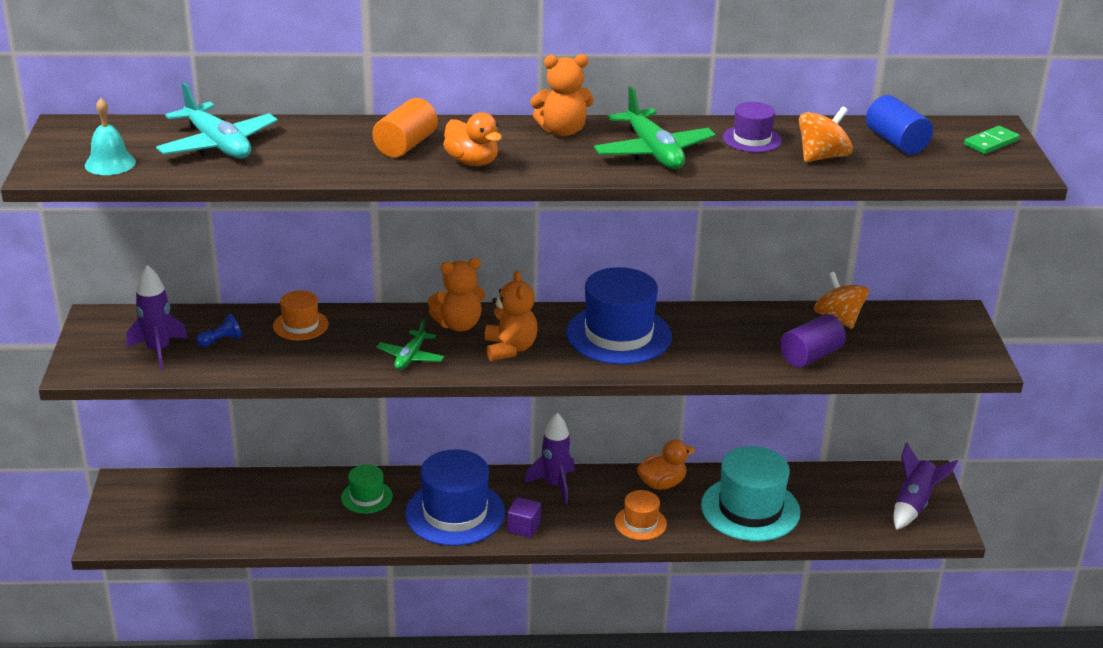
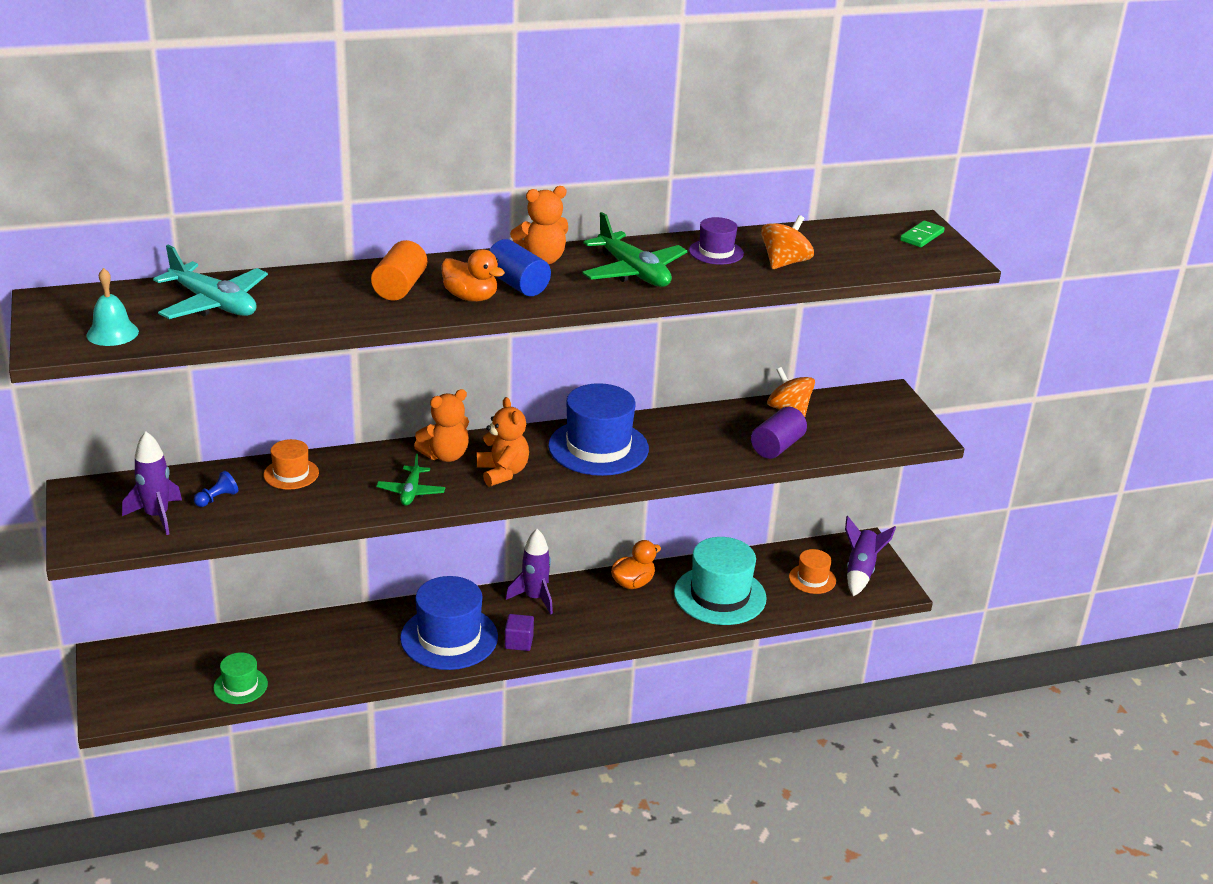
camera: 15 degrees left, 0 degrees up
(366, 497) = (358, 634): green hat -> green hat (240, 686)
(640, 523) = (625, 622): orange hat -> orange hat (812, 579)
(896, 142) = (842, 243): blue cylinder -> blue cylinder (518, 284)

